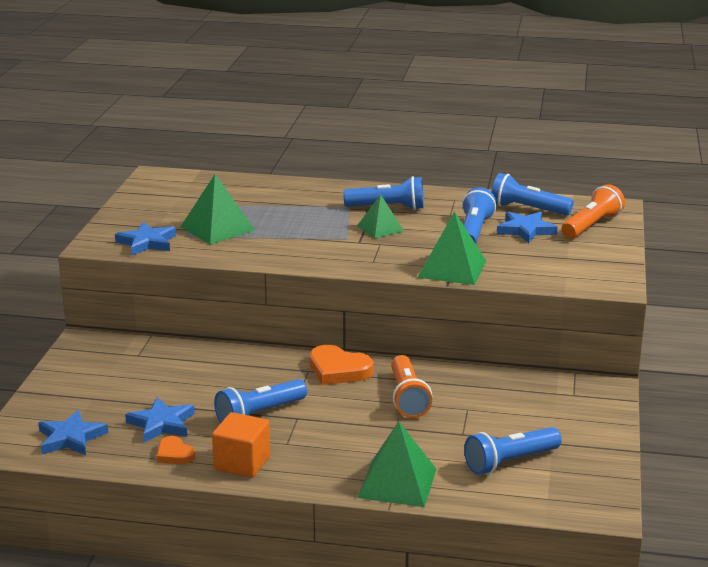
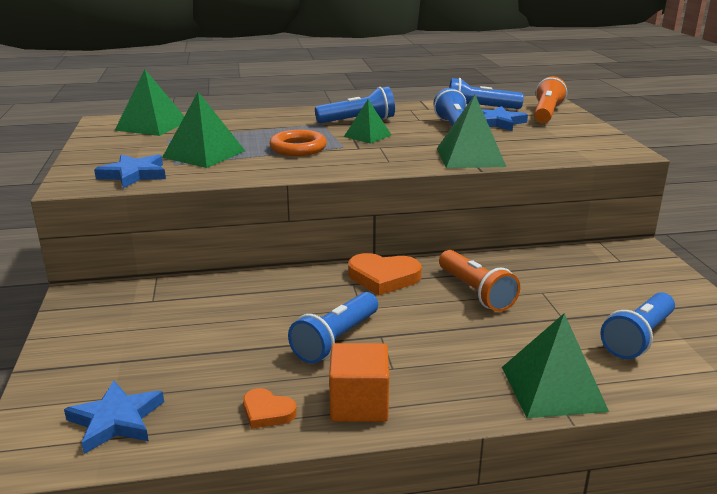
camera: 20 degrees left, 0 degrees up
(161, 424) = (227, 375): blue star -> none
(193, 187) = (152, 125): none -> green pyramid
(304, 234) = (298, 148): none -> orange ring

